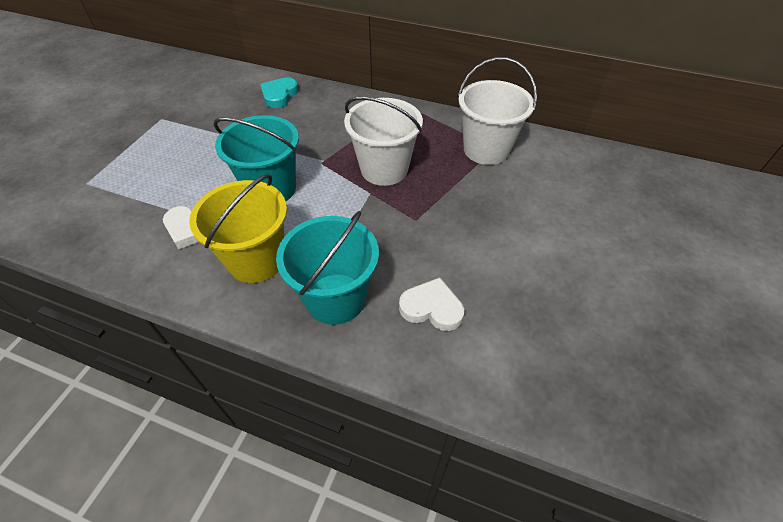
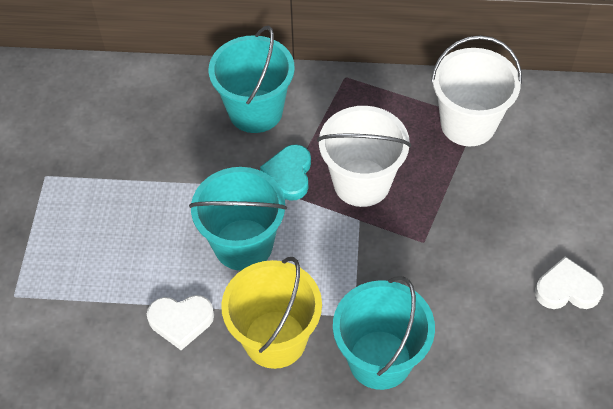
camera: 15 degrees left, 5 degrees up
(279, 95) = (179, 100): turquoise heart -> turquoise heart (289, 175)
(328, 111) = (255, 111): none -> turquoise bucket
(431, 308) = (479, 342): white heart -> white heart (567, 289)

